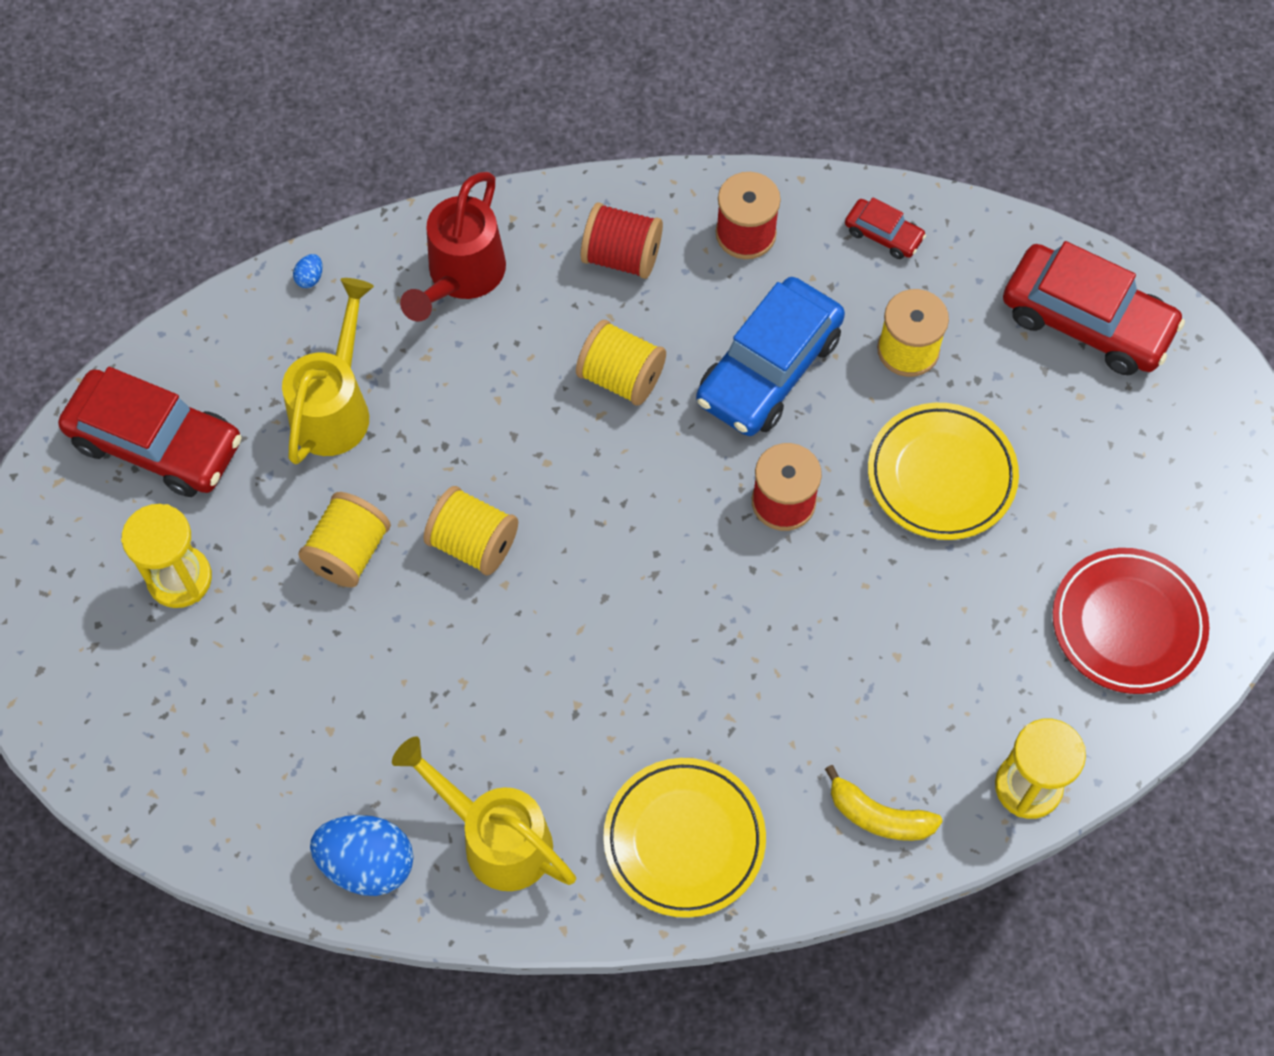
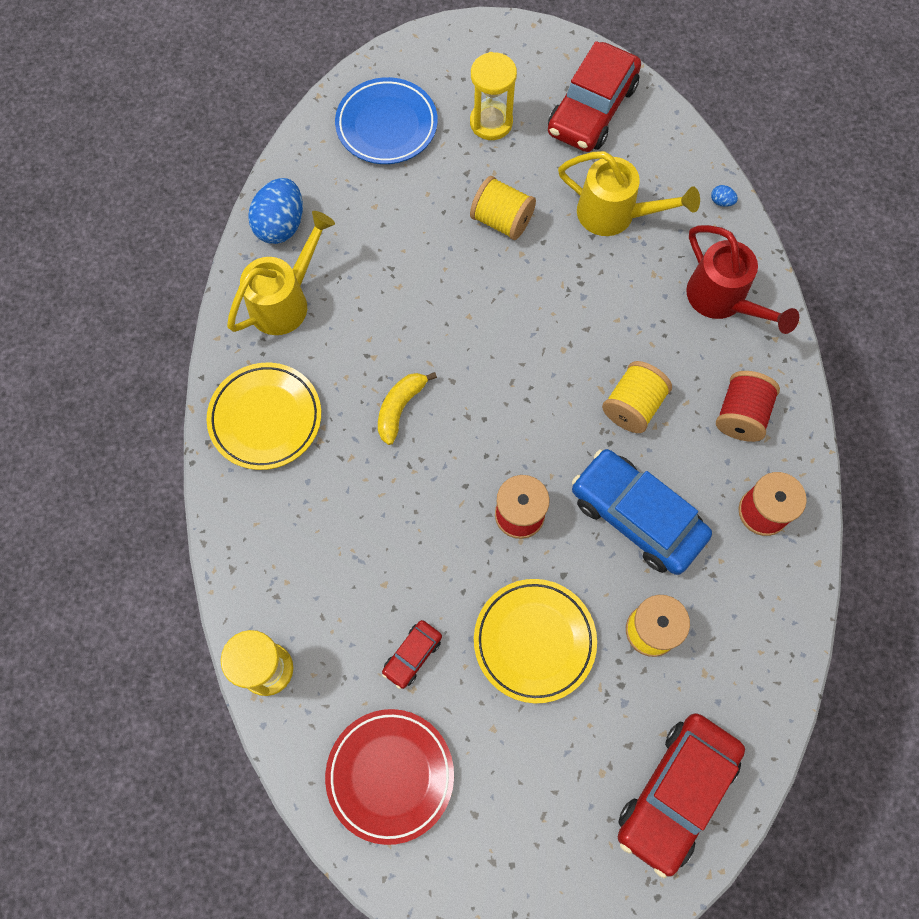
camera: 95 degrees right, 5 degrees up
(184, 728) = (386, 125): none -> blue plate
(461, 277) = (722, 300): red watering can -> red watering can turned 150 degrees counterclockwise
(473, 543) = (502, 297): yellow spool -> none
(878, 816) = (262, 553): yellow banana -> yellow banana (400, 408)
(883, 234) = (763, 625): red car -> red car (412, 655)

